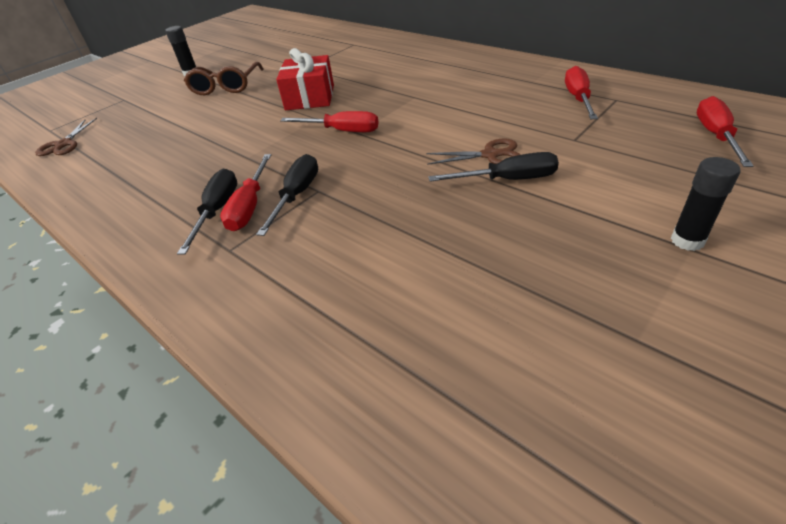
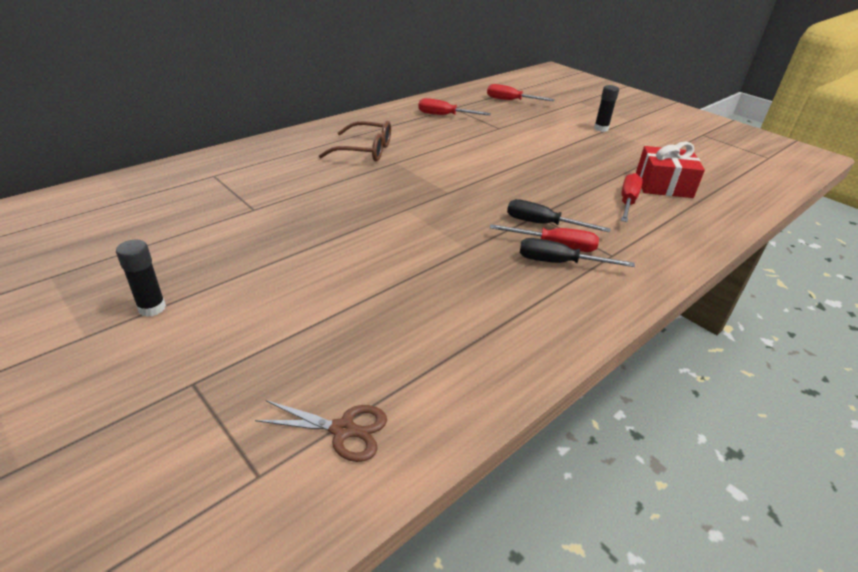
camera: 90 degrees left, 5 degrees down
(226, 86) = (255, 269): brown glasses -> brown glasses (365, 151)
(310, 97) = (351, 210): red gift -> red gift (663, 185)
(342, 131) = (441, 198): red screwdriver -> red screwdriver (627, 202)
(490, 155) = (508, 152): brown scissors -> none
(507, 180) = (540, 152): black screwdriver -> none

